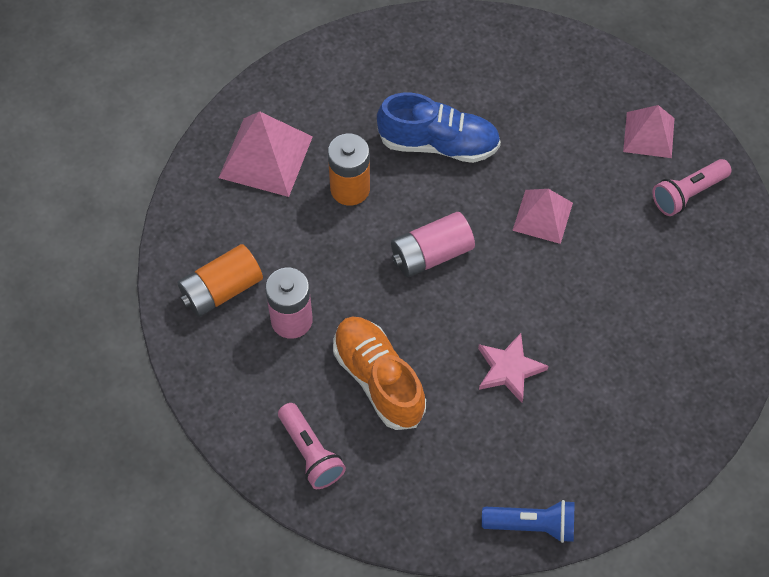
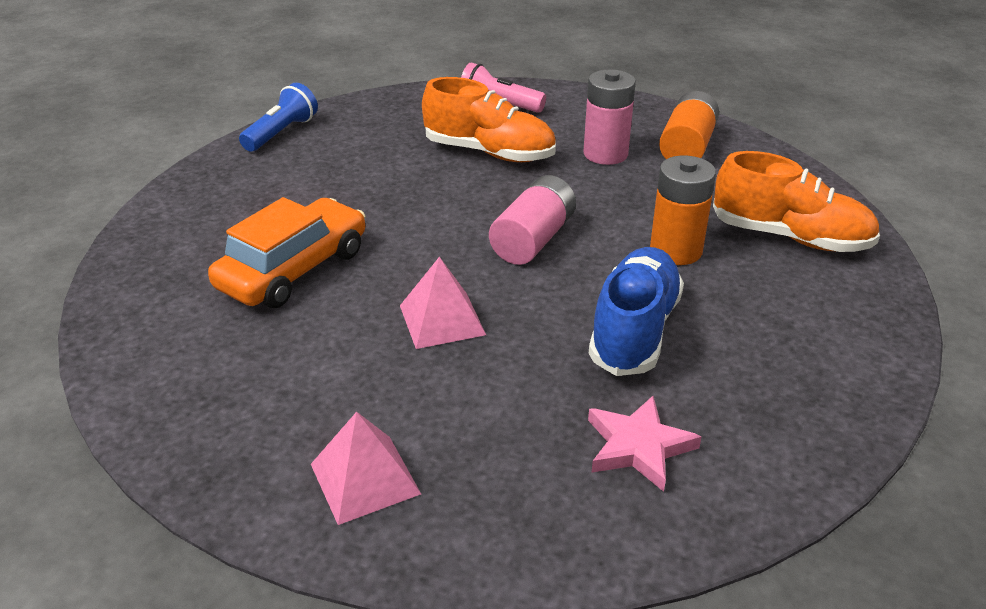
camera: 145 degrees right, 25 degrees down
(265, 156) = (790, 237): pink pyramid -> orange shoe
(438, 144) = (634, 330): blue shoe -> blue shoe turned 135 degrees clockwise
(509, 369) = (375, 199): pink star -> pink star (638, 446)
(532, 525) = (281, 133): blue flashlight -> blue flashlight turned 150 degrees clockwise
(609, 319) = (294, 269): none -> orange car
(688, 193) = (260, 430): pink flashlight -> none

